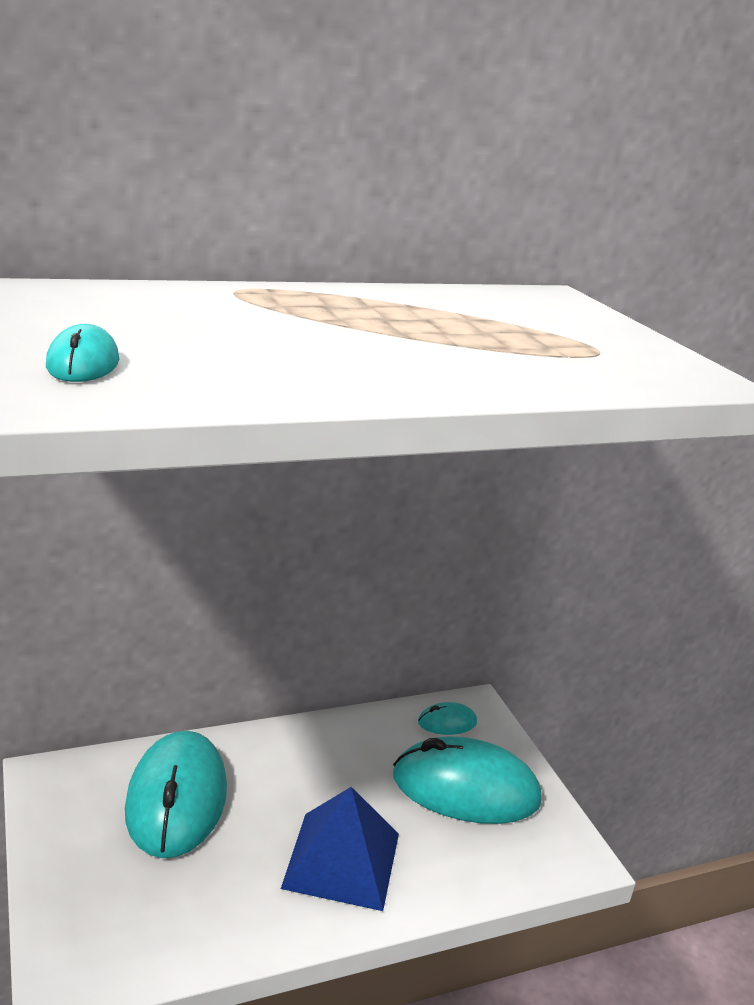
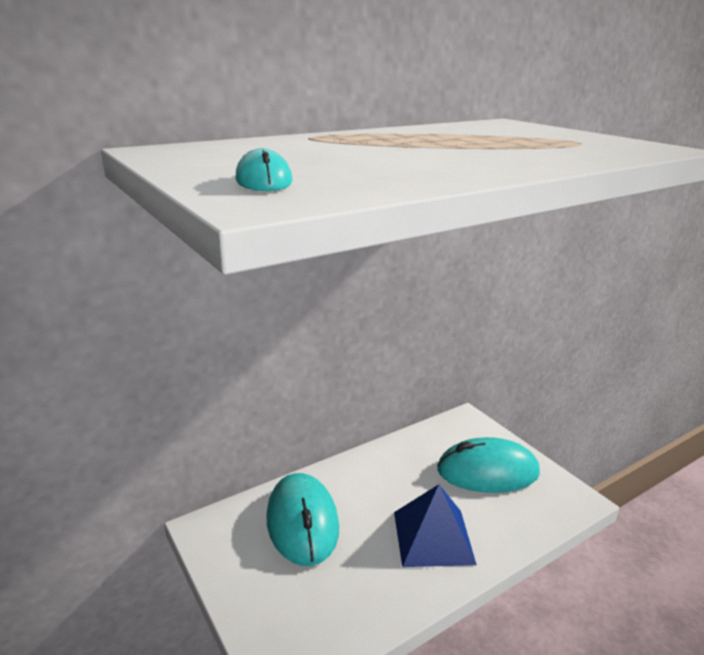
camera: 10 degrees left, 0 degrees up
(447, 722) = (454, 432): turquoise mouse -> none

